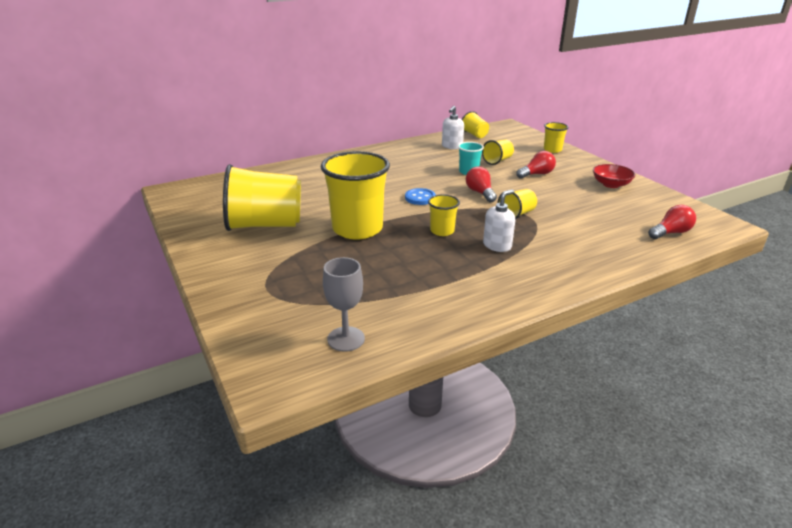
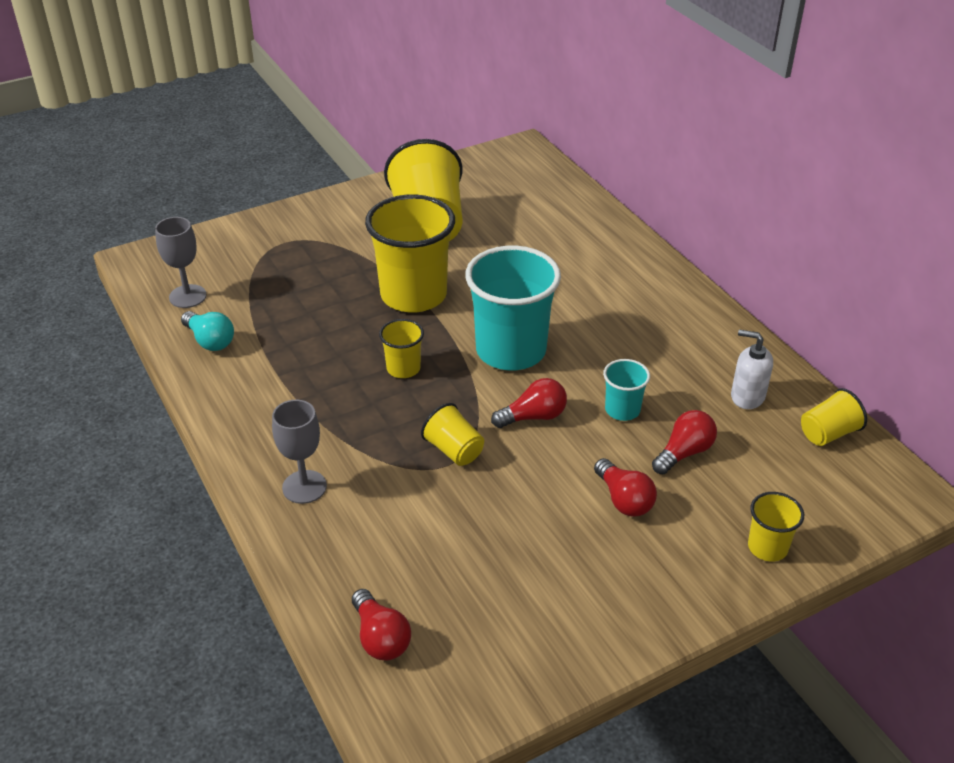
camera: 90 degrees right, 10 degrees up
(415, 318) = (210, 341): none -> turquoise light bulb
(420, 198) = (511, 351): blue button -> turquoise cup
(497, 161) = (684, 453): yellow cup -> red light bulb
(497, 245) = (357, 418): white soap dispenser -> none
(570, 261) = (304, 487): none -> grey goblet
(611, 184) = (586, 605): red bowl -> none

